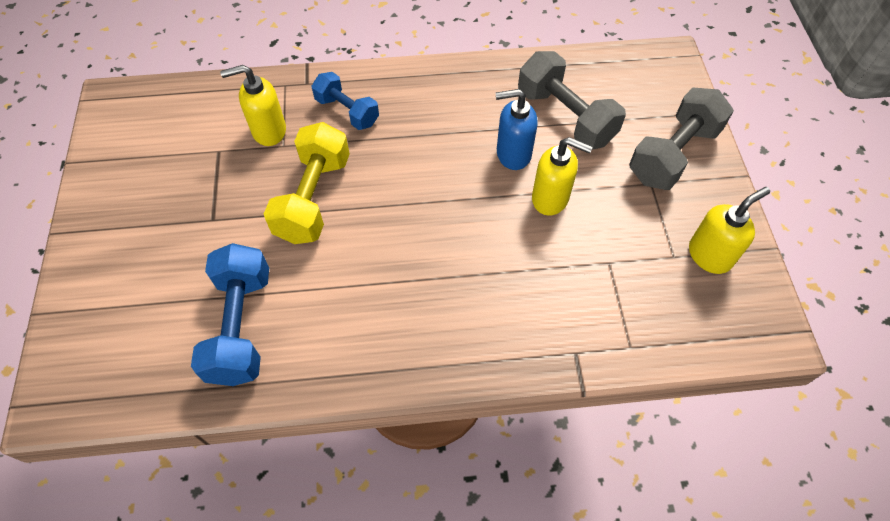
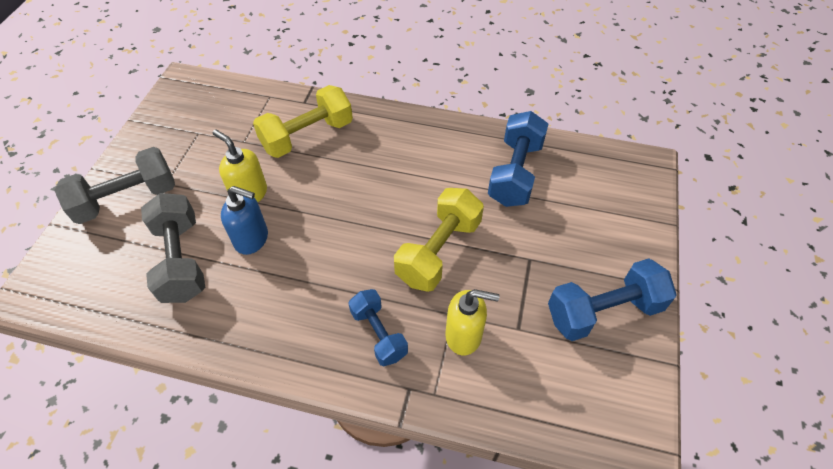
camera: 160 degrees left, 5 degrees down
(133, 189) = (603, 311): none -> blue dumbbell
(535, 296) = (307, 136): none -> yellow dumbbell
(710, 255) = (174, 127): yellow soap dispenser -> none

